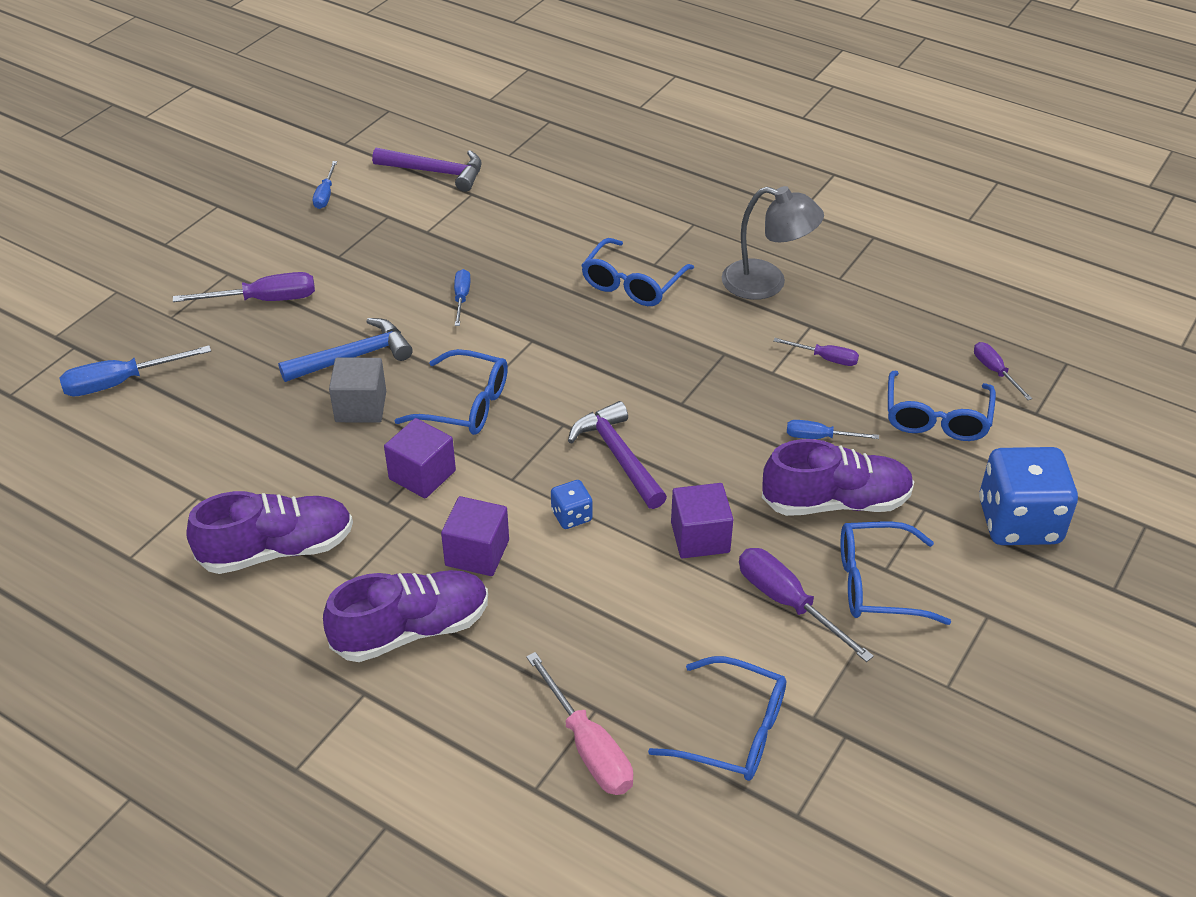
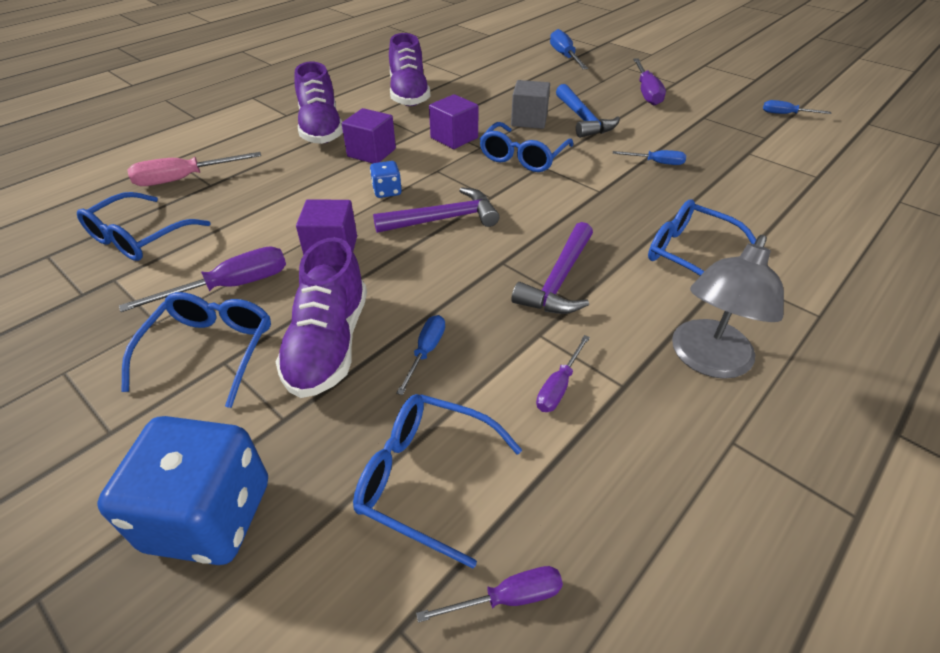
camera: 100 degrees right, 0 degrees up
(436, 172) = (845, 161): purple hammer -> purple hammer (559, 280)

